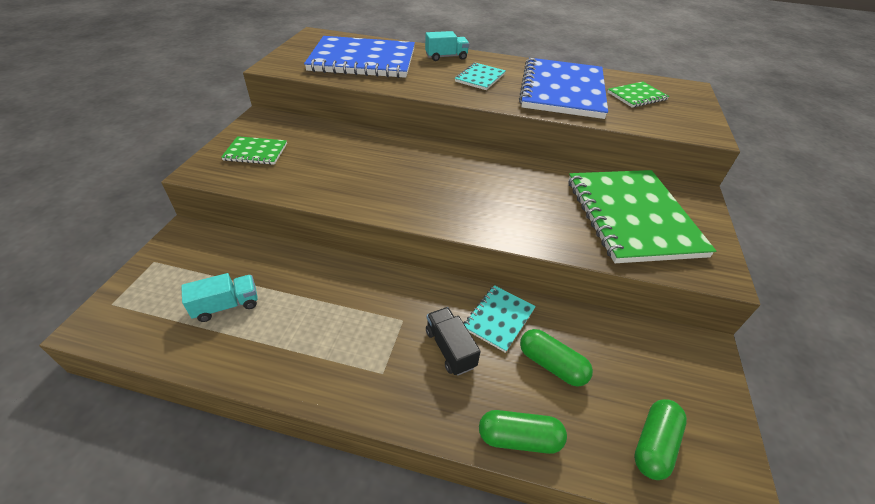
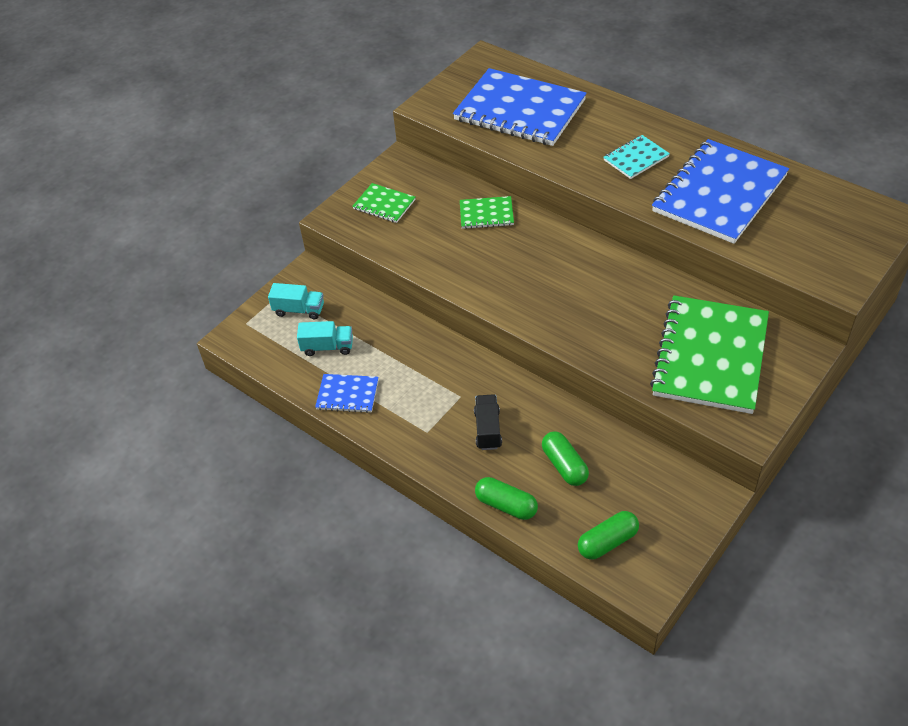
camera: 30 degrees right, 5 degrees up
(267, 355) = (347, 394): none -> blue notebook
(446, 57) = (617, 117): turquoise truck -> turquoise truck (299, 310)
(499, 319) = (542, 418): turquoise notebook -> none
(637, 96) = (805, 218): green notebook -> green notebook (486, 214)

